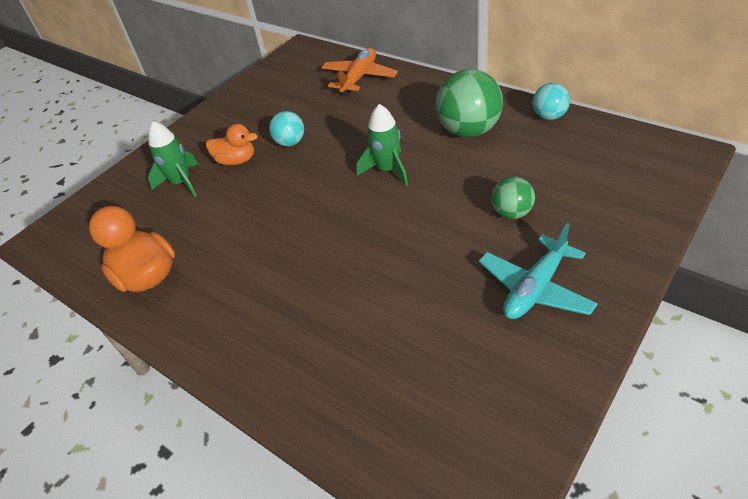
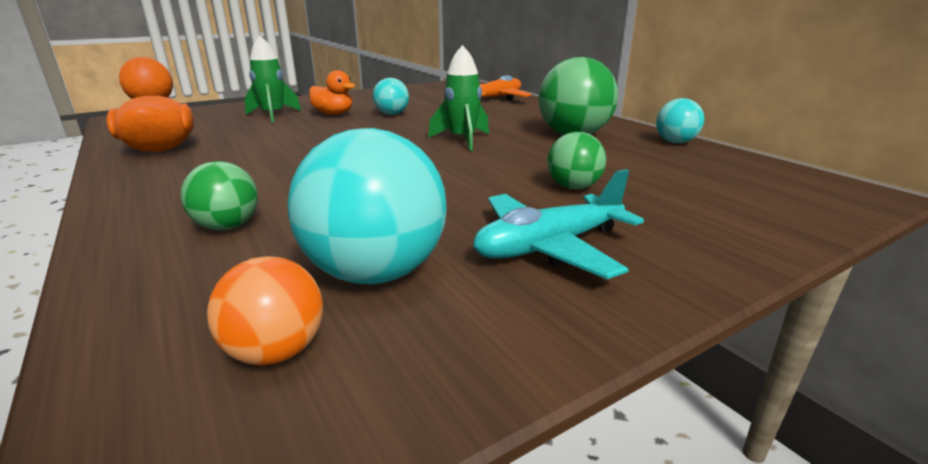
camera: 15 degrees right, 20 degrees down
(322, 349) = (227, 227): none -> green ball
(455, 353) = (375, 273): none -> turquoise ball
(457, 430) = (276, 351): none -> orange ball

